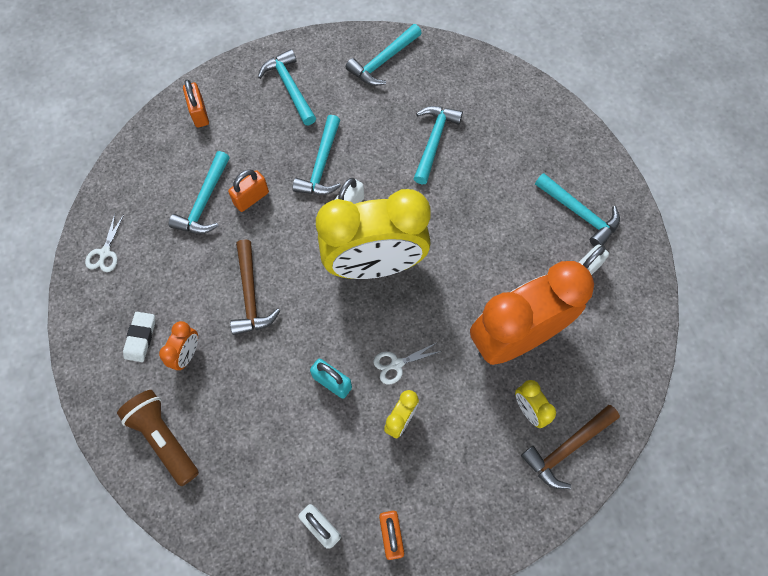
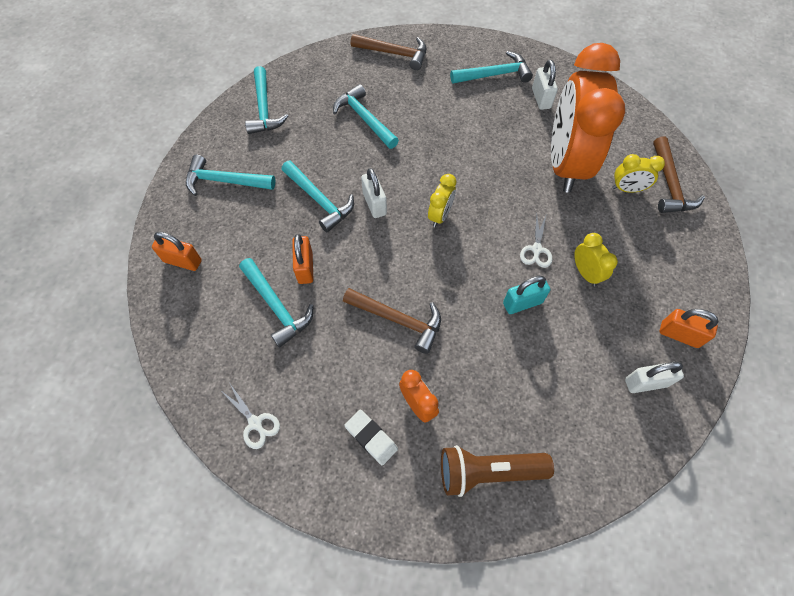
camera: 55 degrees left, 5 degrees down
(374, 265) = (440, 215): yellow clock -> yellow clock, size x0.40
(532, 114) = (394, 54): none -> brown hammer

